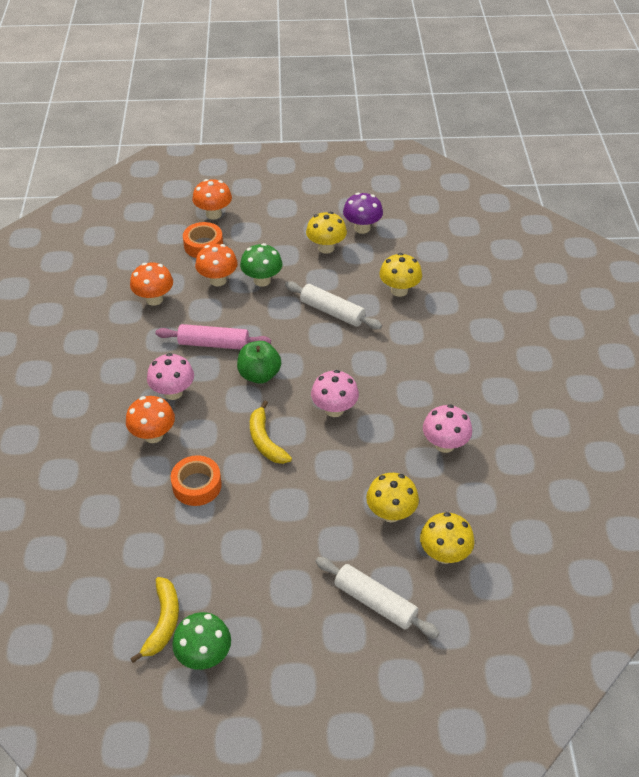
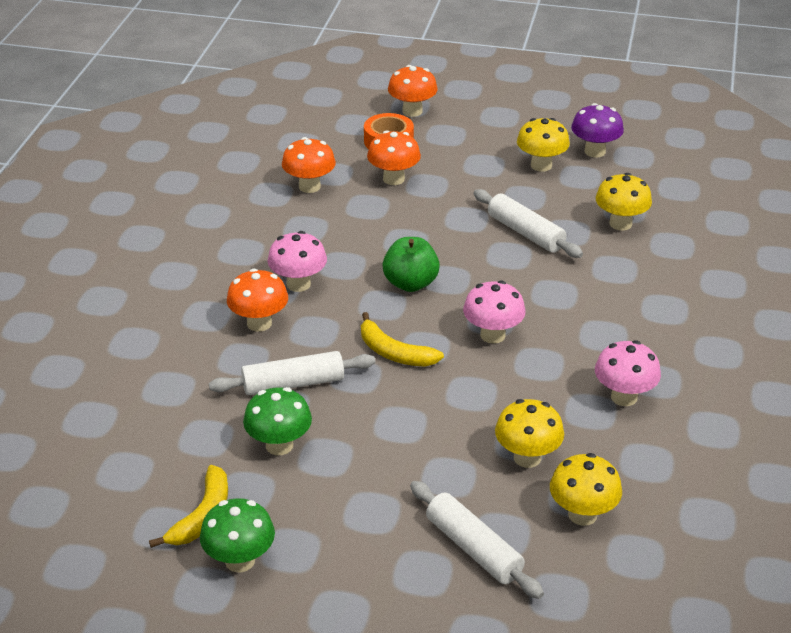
camera: 15 degrees right, 10 degrees down
(197, 485) = (293, 384): orange tape -> white rolling pin
(214, 344) = (365, 243): pink rolling pin -> none
(262, 280) = (448, 187): green mushroom -> green mushroom (279, 445)
(265, 441) = (394, 352): yellow banana -> yellow banana turned 45 degrees counterclockwise

